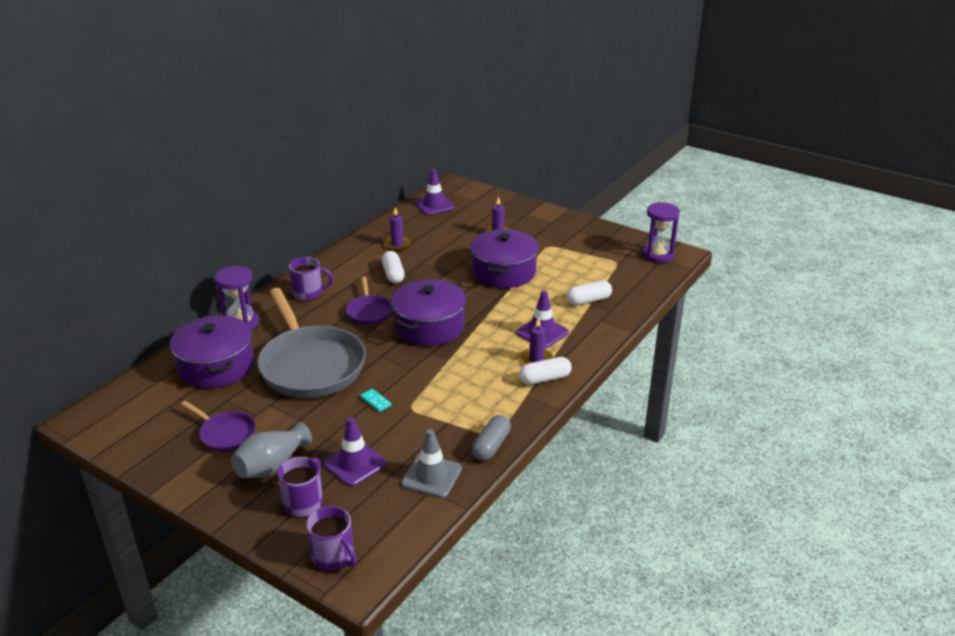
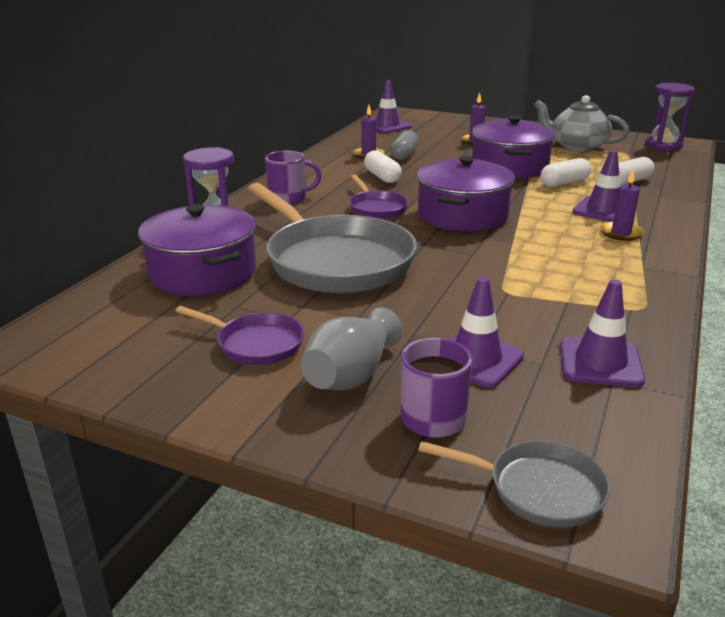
camera: 10 degrees left, 5 degrees down
(334, 557) = (538, 489): purple mug -> grey pan
(375, 401) = (451, 289): turquoise domino -> none
(431, 476) = (600, 362): grey traffic cone -> purple traffic cone
(491, 446) = (650, 320): grey capsule -> grey capsule (404, 155)
(544, 379) = (649, 249): white capsule -> white capsule (564, 183)
(580, 249) = (577, 146): none -> grey teapot

